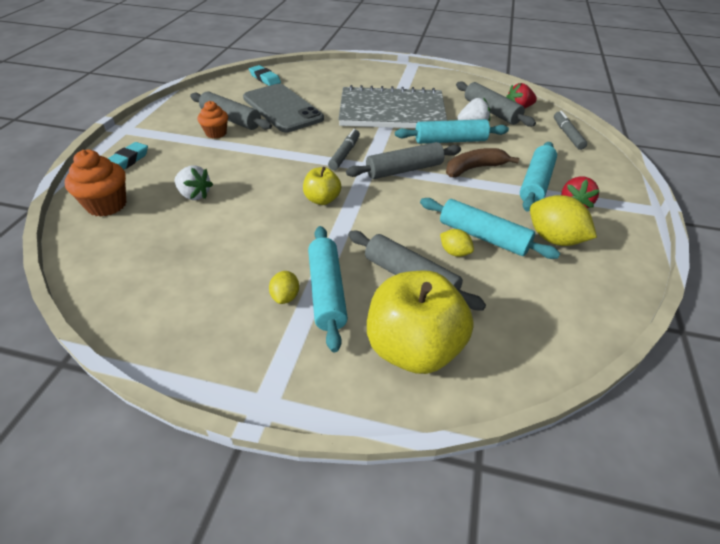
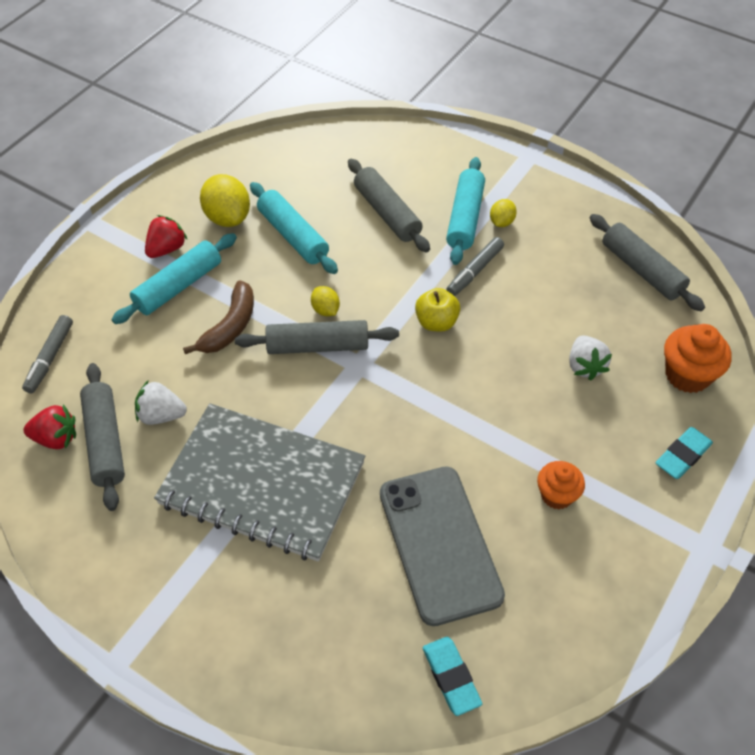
camera: 160 degrees left, 10 degrees up
(194, 195) = (585, 366): white strawberry -> white strawberry turned 150 degrees counterclockwise
(231, 119) = (531, 530): grey rolling pin -> grey rolling pin (642, 270)
(345, 154) = (380, 396): grey marker -> grey marker (474, 271)
(413, 348) = (414, 163): yellow apple -> none
(450, 141) = (221, 387): turquoise rolling pin -> none
(454, 252) = (332, 227): yellow lemon -> yellow lemon (325, 310)
(474, 168) = (230, 326): brown banana -> brown banana turned 60 degrees counterclockwise

